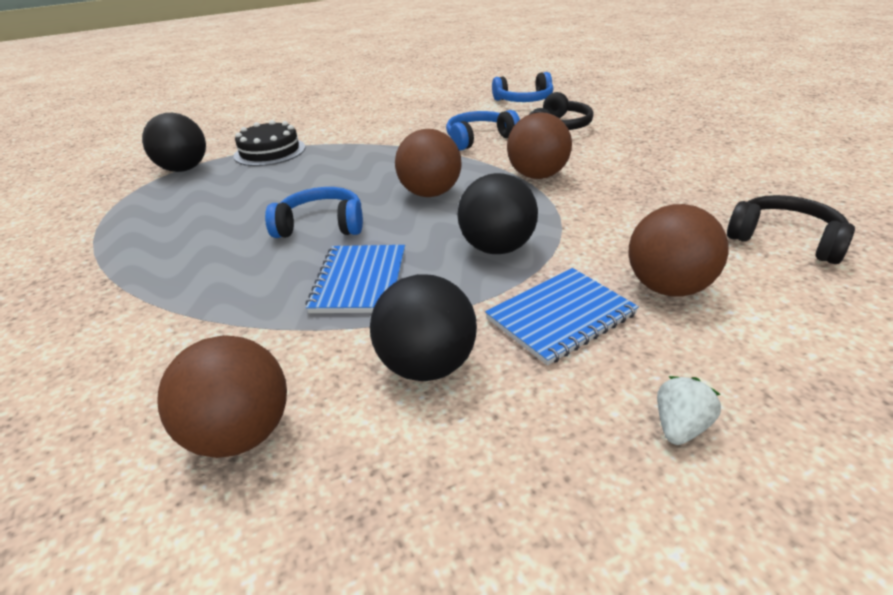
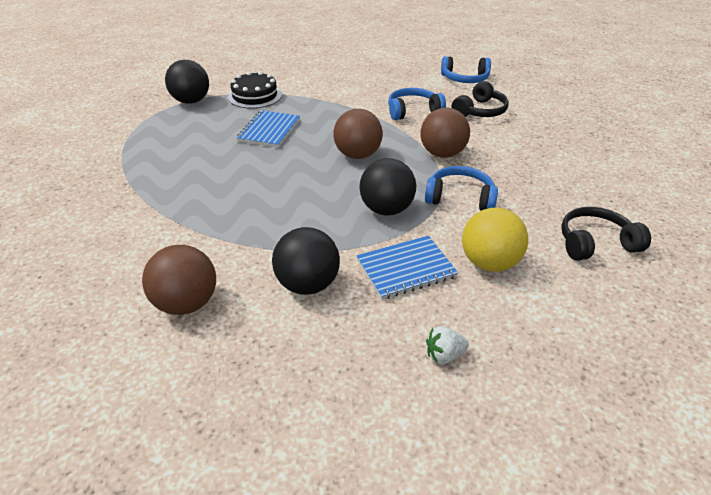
camera: 10 degrees right, 5 degrees up
(321, 225) = (273, 168): blue headphones -> blue headphones (460, 198)
(360, 281) = (285, 216): blue notebook -> blue notebook (269, 130)
(668, 288) = (489, 263): brown ball -> yellow ball
(680, 427) = (444, 355): white strawberry -> white strawberry turned 150 degrees counterclockwise
(785, 240) = (595, 243): black headphones -> black headphones turned 60 degrees counterclockwise

